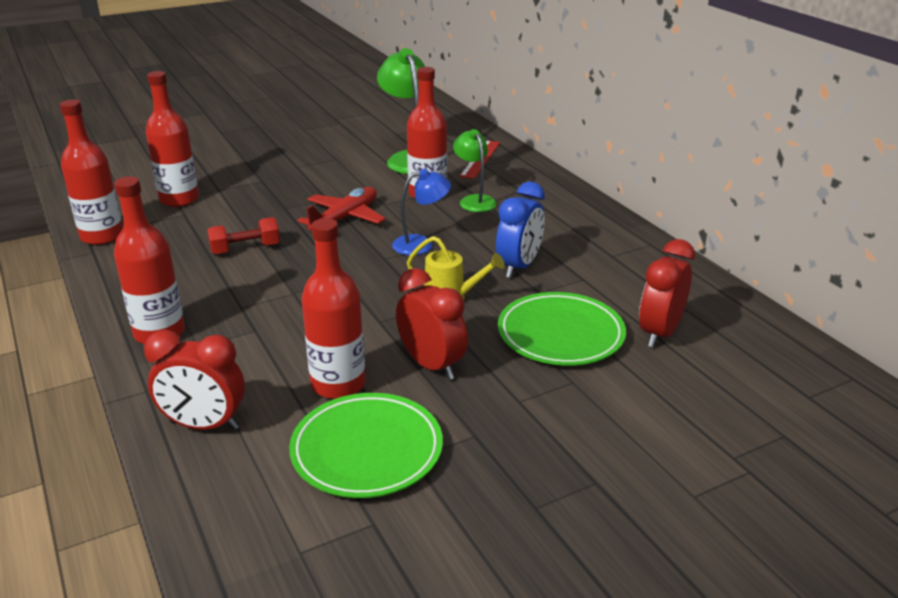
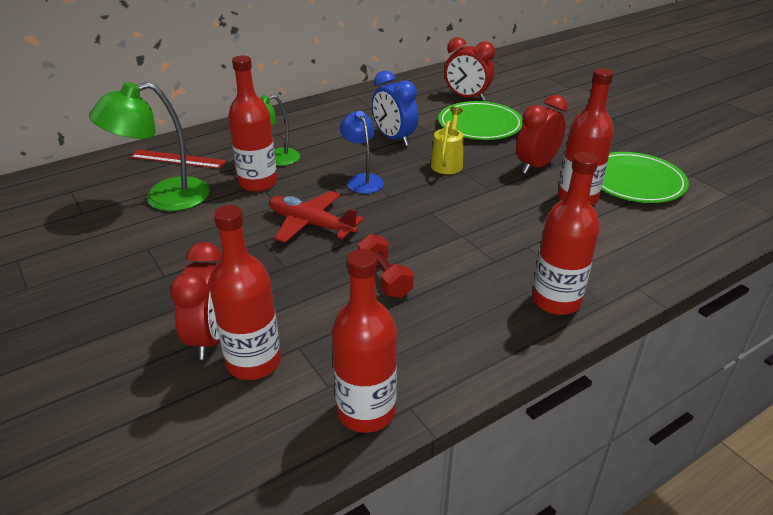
camera: 95 degrees left, 5 degrees up
(204, 425) = (657, 248): red clock -> red clock (211, 338)
(519, 267) = (394, 139): blue clock -> blue clock turned 150 degrees counterclockwise

